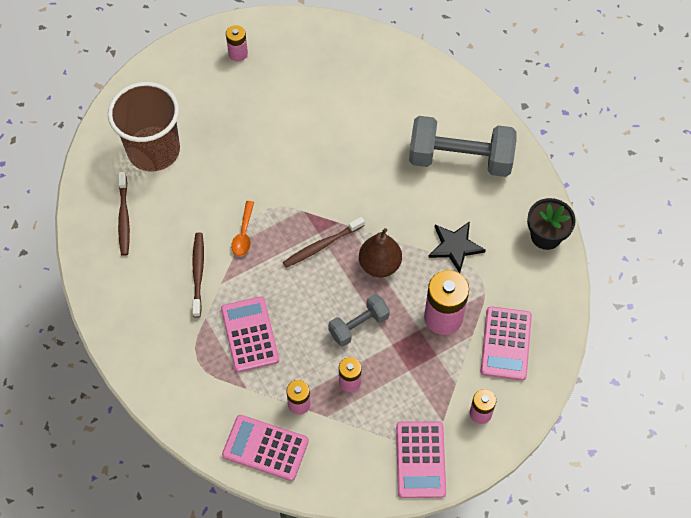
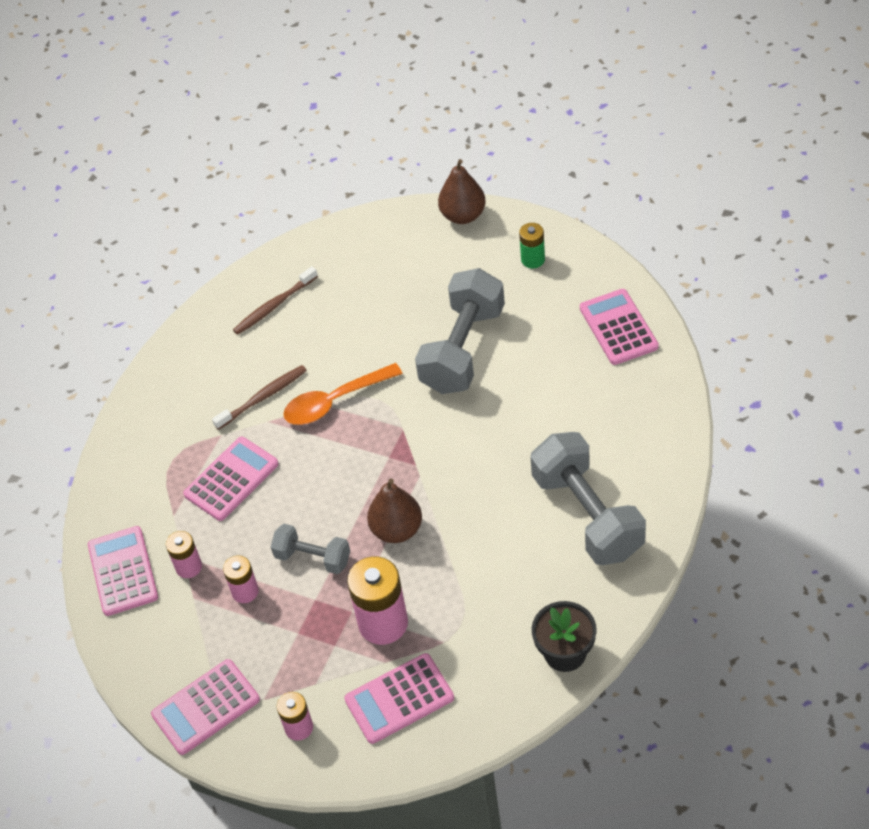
camera: 60 degrees right, 10 degrees down
(154, 150) = (364, 276): brown cup -> none
(161, 64) = (463, 215): none -> brown pear
(238, 53) = (533, 259): pink battery -> green battery
(244, 234) = (335, 401): orange spoon -> orange spoon, size x1.64
(272, 137) = (463, 349): none -> grey dumbbell
(322, 245) = (376, 469): brown toothbrush -> none
(337, 49) = (618, 327): none -> pink calculator
(455, 247) = (476, 579): black star -> none

